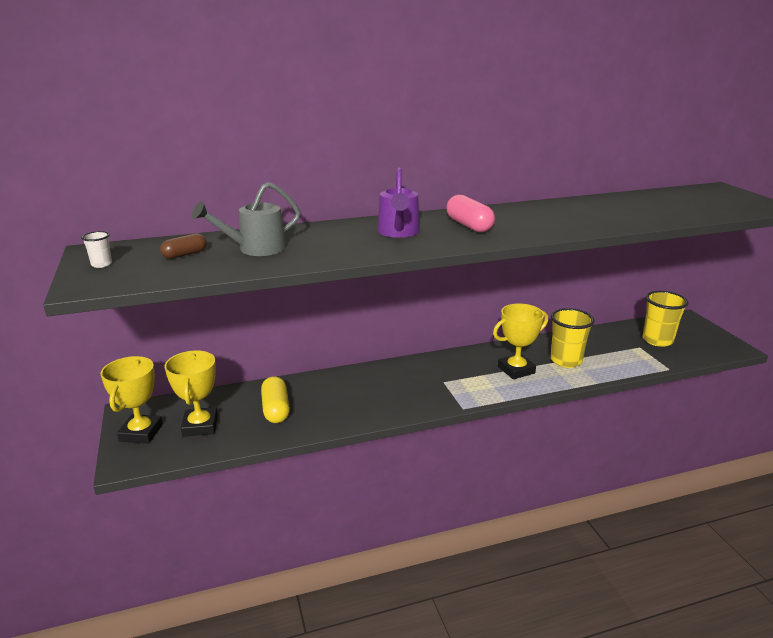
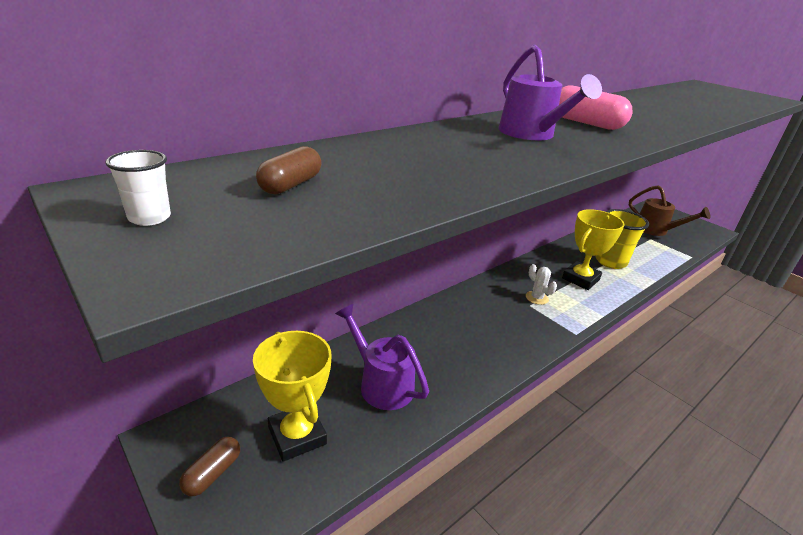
camera: 25 degrees left, 5 degrees up
(141, 433) = (212, 473): yellow trophy -> brown capsule
(255, 249) = (390, 168): grey watering can -> none
(276, 409) = (380, 383): yellow capsule -> purple watering can
(456, 377) = (536, 298): none -> white cactus
(657, 340) = (656, 230): yellow cup -> brown watering can

